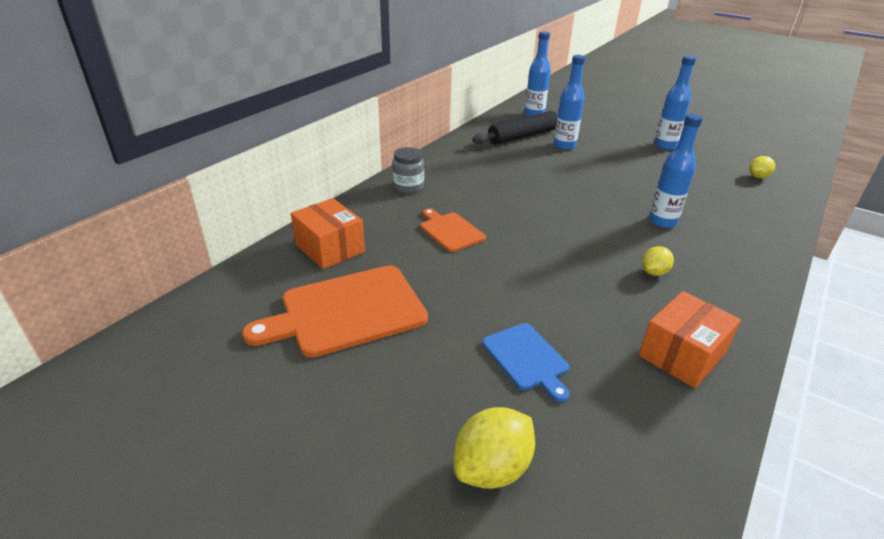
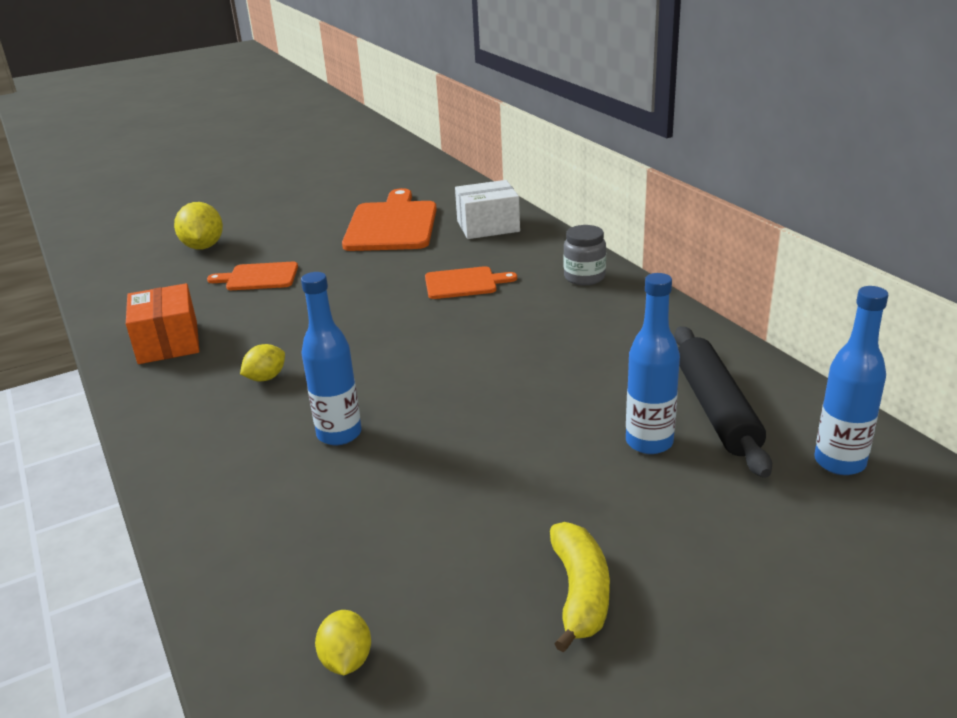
camera: 120 degrees right, 5 degrees down
(330, 248) = (488, 226): orange box -> white box
(527, 358) = (259, 277): blue cutting board -> orange cutting board
(654, 272) = (266, 378): yellow lemon -> yellow lemon turned 60 degrees clockwise
(665, 145) = (580, 593): blue bottle -> yellow banana

